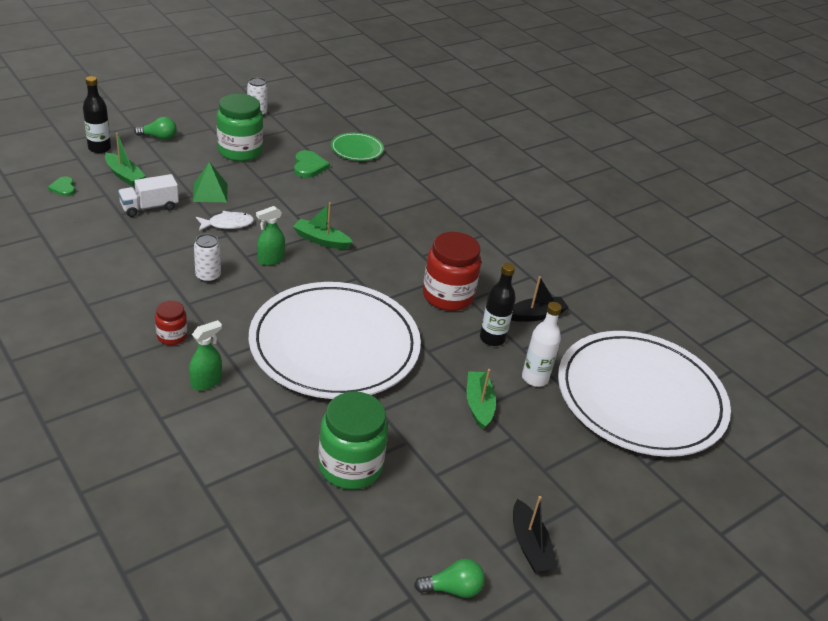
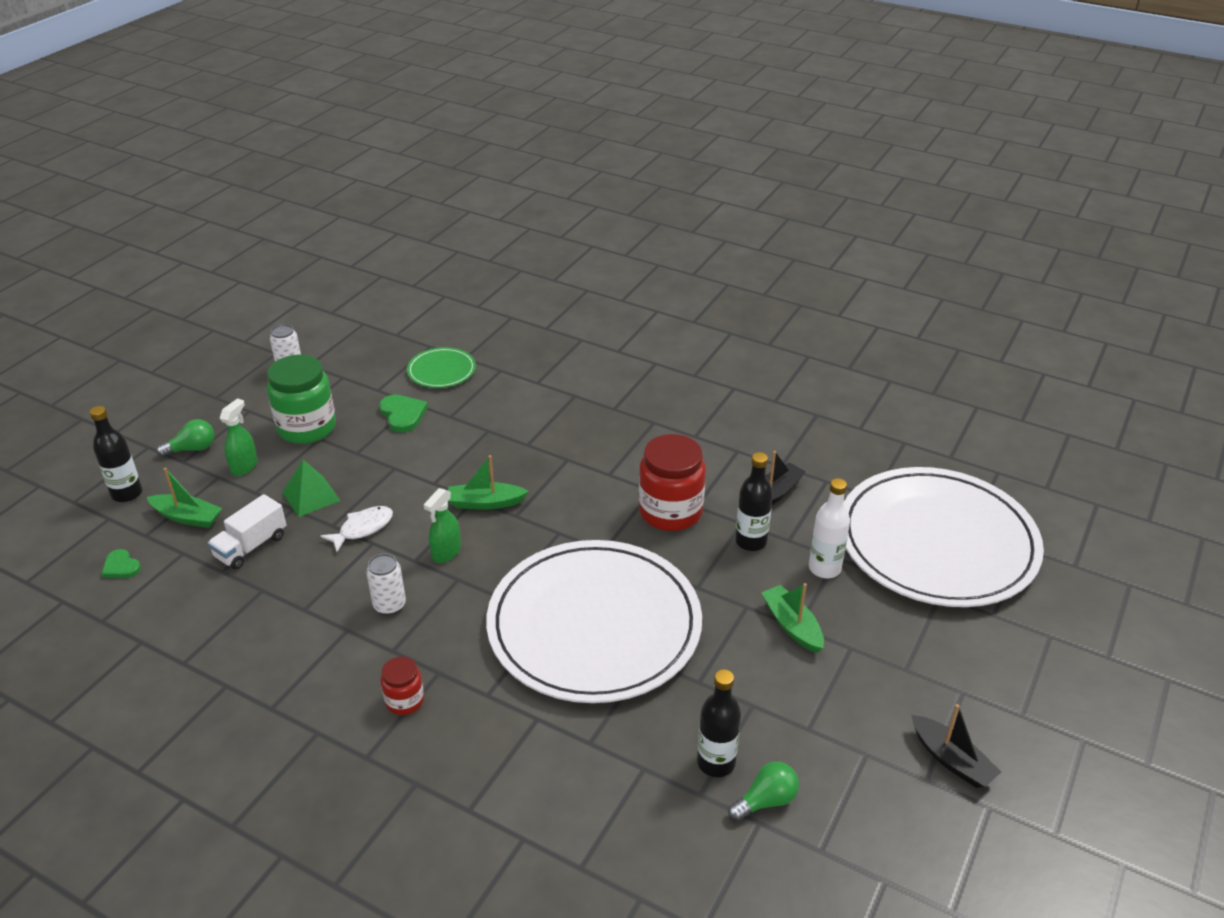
camera: 20 degrees left, 0 degrees up
(206, 382) = (487, 739): green spray bottle -> green spray bottle (244, 466)
(350, 466) = (716, 763): green jar -> black bottle
(452, 589) = (915, 847): green light bulb -> green light bulb (765, 801)

